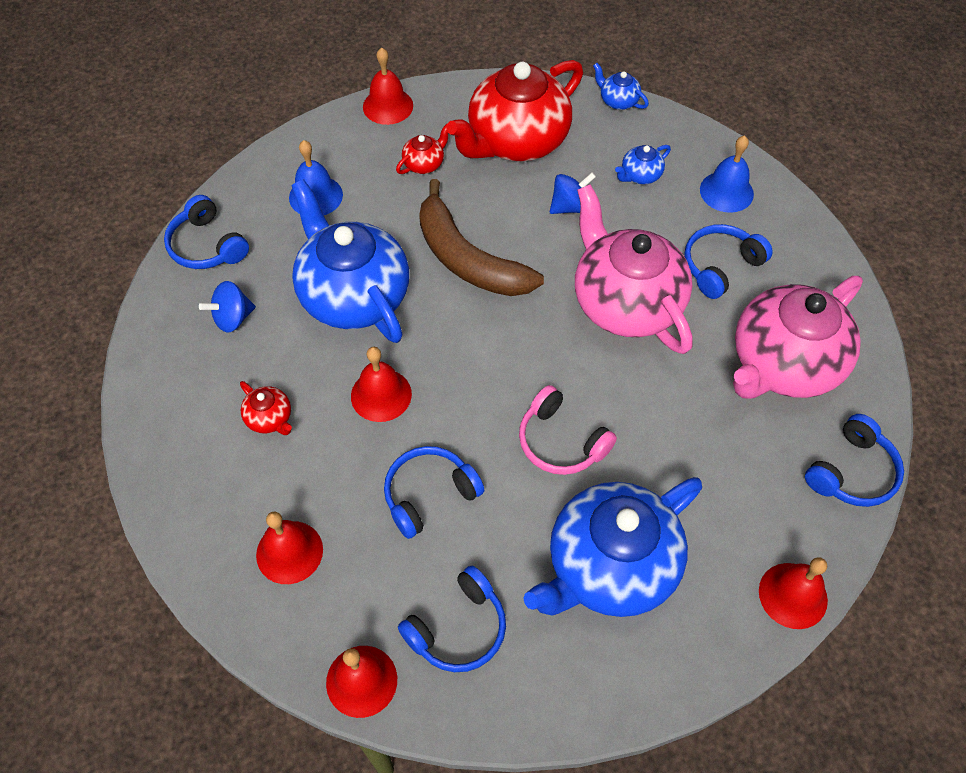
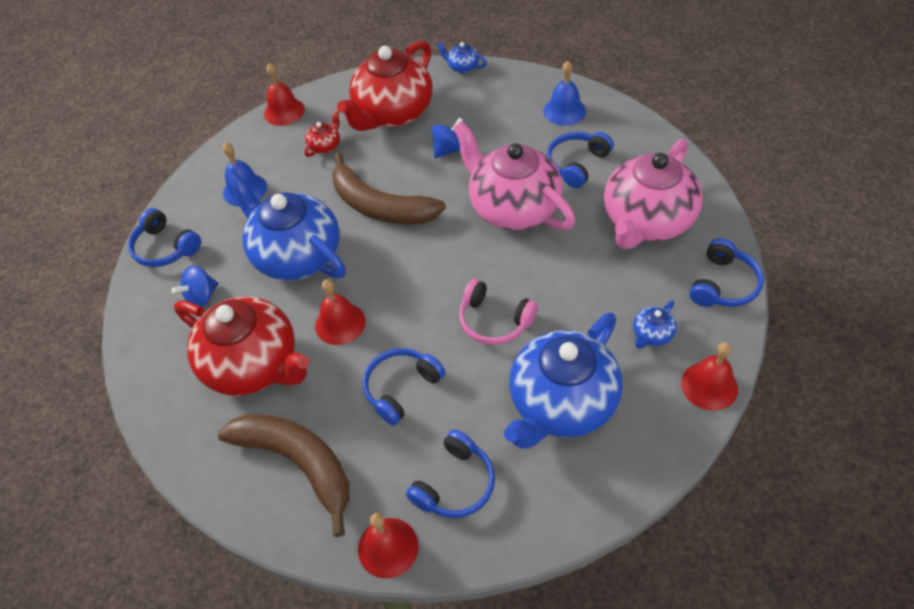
camera: 10 degrees left, 5 degrees down
(270, 418) = (253, 365): red teapot -> red teapot, size x2.47
(289, 552) = (299, 463): red bell -> brown banana
(640, 175) = (495, 115): blue teapot -> blue teapot (652, 334)

